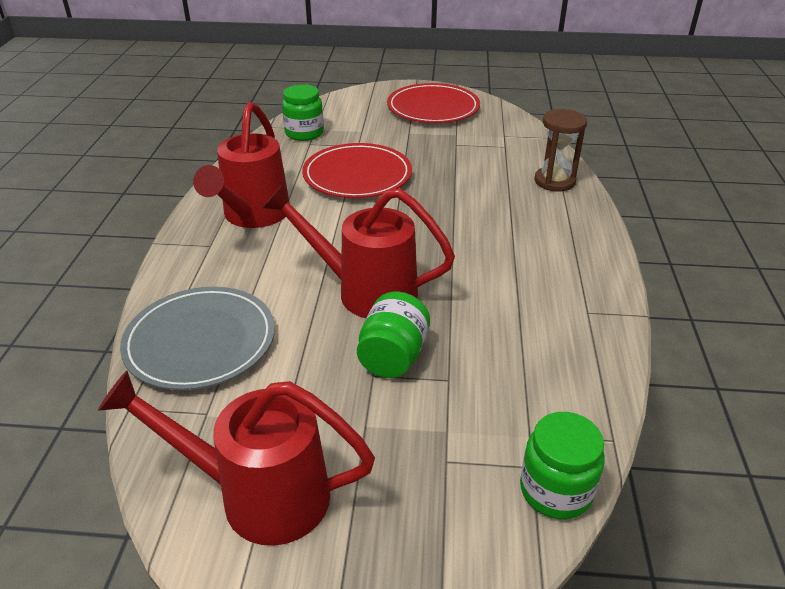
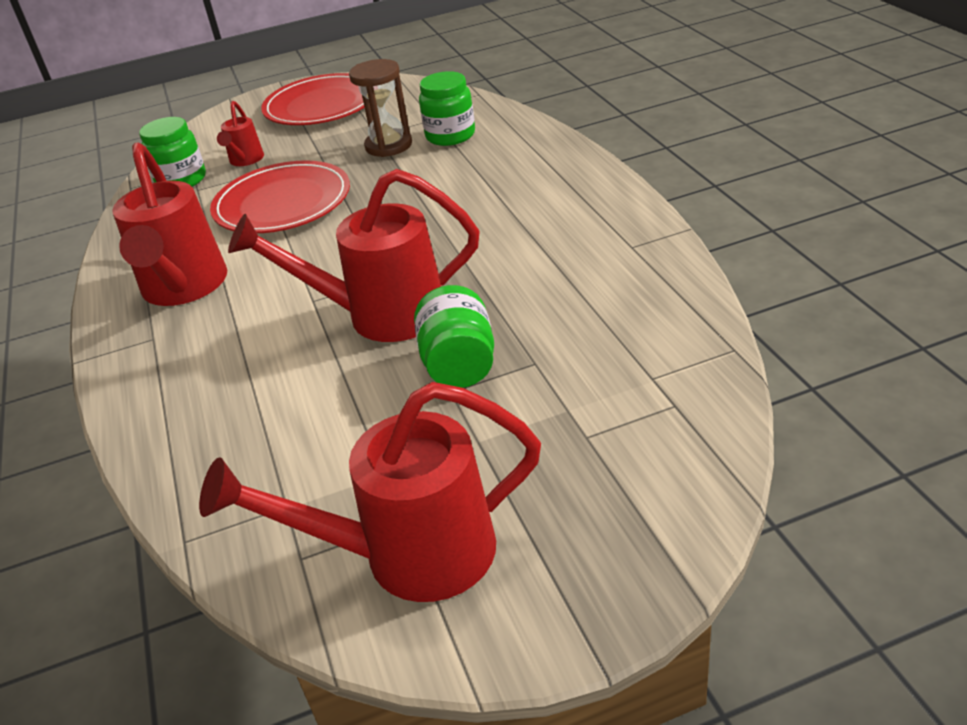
camera: 20 degrees left, 0 degrees up
(200, 341) = (220, 439): grey plate -> none
(354, 133) = (245, 160): none -> red watering can
(554, 181) = (511, 136): brown hourglass -> brown hourglass (388, 146)
(555, 490) = (711, 415): green jar -> green jar (450, 135)

